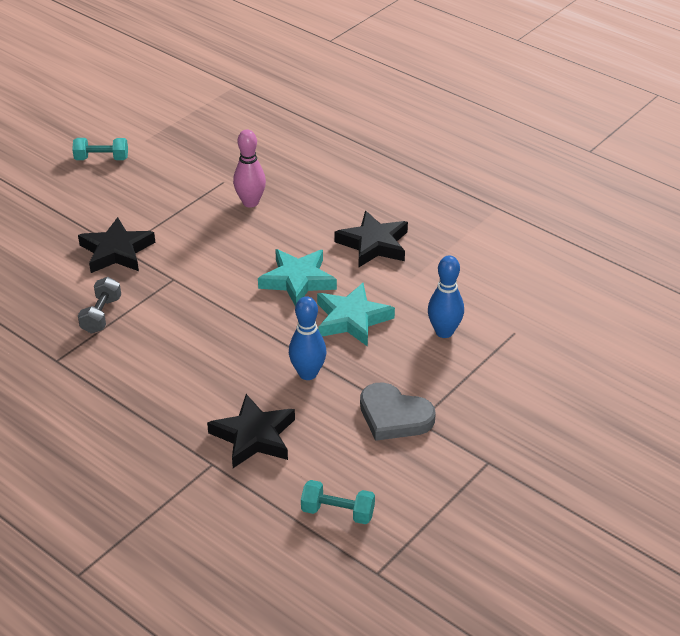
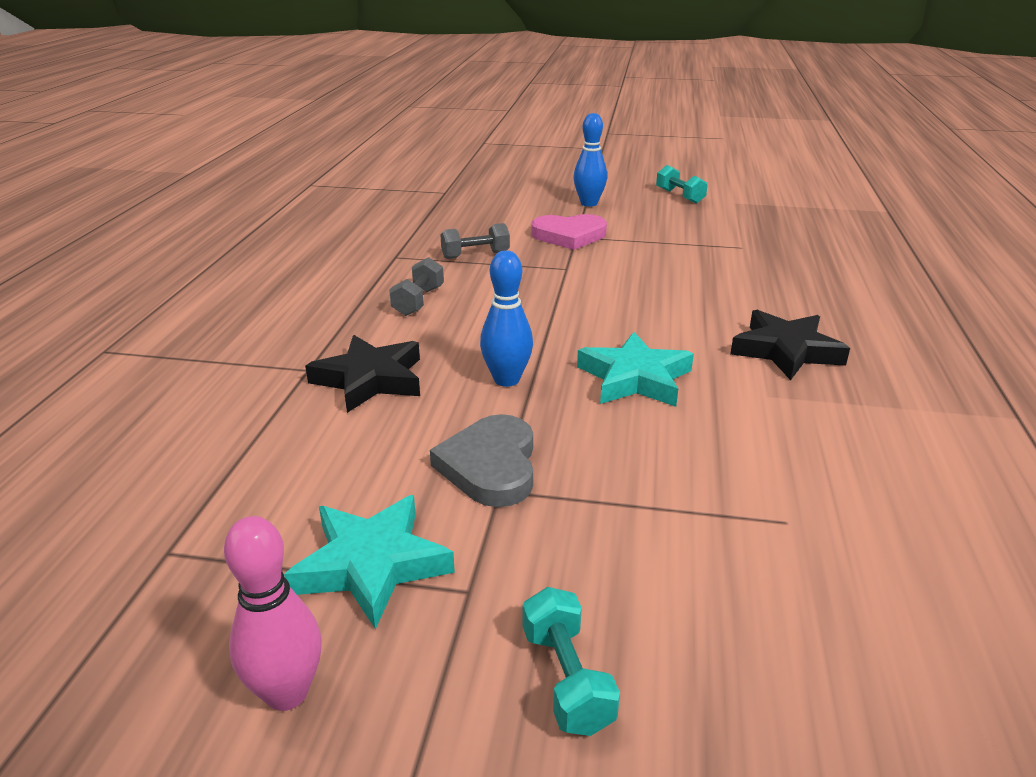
camera: 60 degrees right, 10 degrees down
(116, 251) = (569, 236): black star -> pink heart
(156, 375) = (418, 301): none -> grey dumbbell
(250, 202) = (733, 267): pink bowling pin -> pink bowling pin (287, 693)
(298, 281) = (653, 326): turquoise star -> turquoise star (371, 565)
(338, 512) = (273, 479): turquoise dumbbell -> turquoise dumbbell (567, 679)
(444, 332) = (701, 454): blue bowling pin -> blue bowling pin (589, 203)

